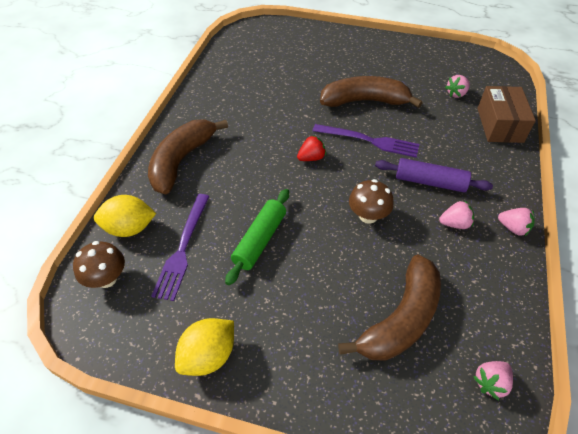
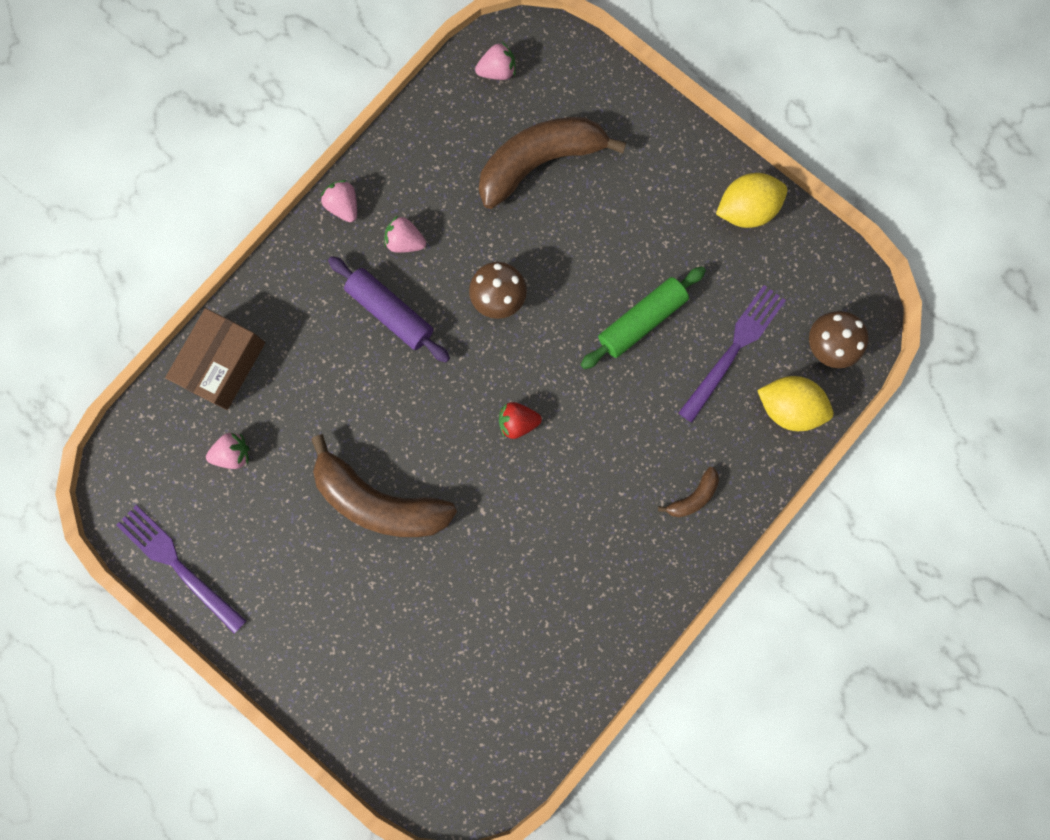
camera: 155 degrees left, 30 degrees up
(181, 161) = (693, 497): brown banana -> brown banana, size x0.44
(369, 141) = (422, 417): purple fork -> purple fork (178, 565)

